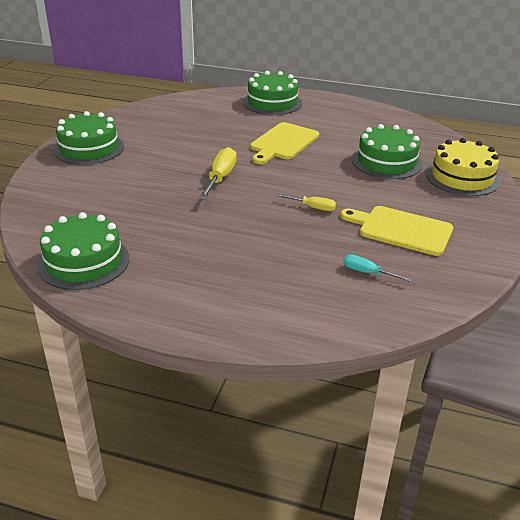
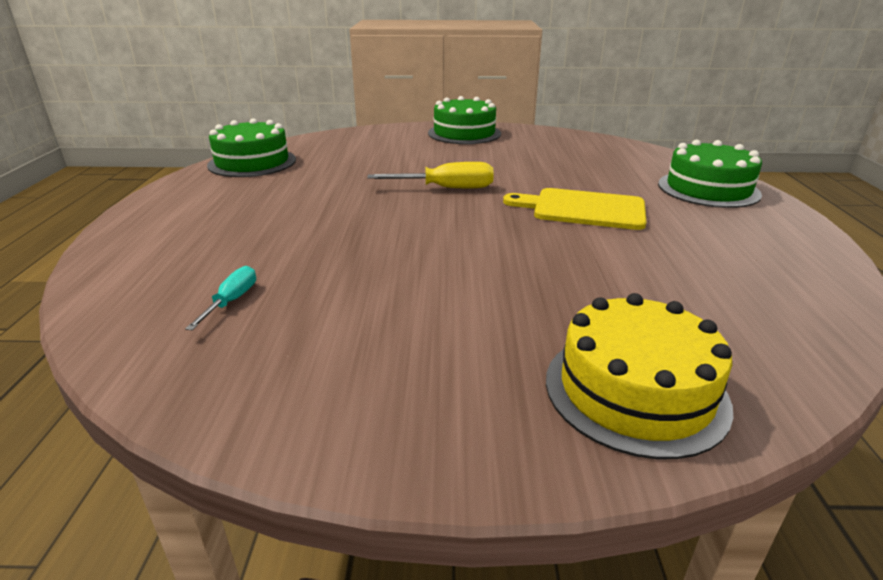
camera: 75 degrees right, 5 degrees down
(313, 207) = (404, 246): yellow screwdriver -> none
(386, 162) = (611, 293): green cake -> none
(401, 230) = (367, 323): yellow cutting board -> none

